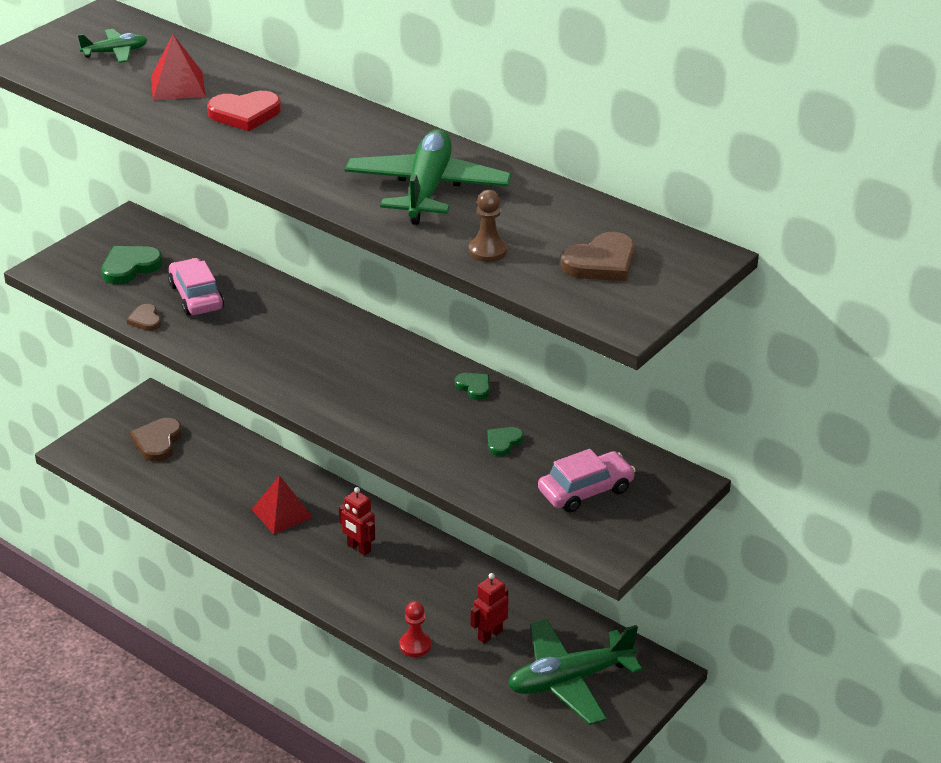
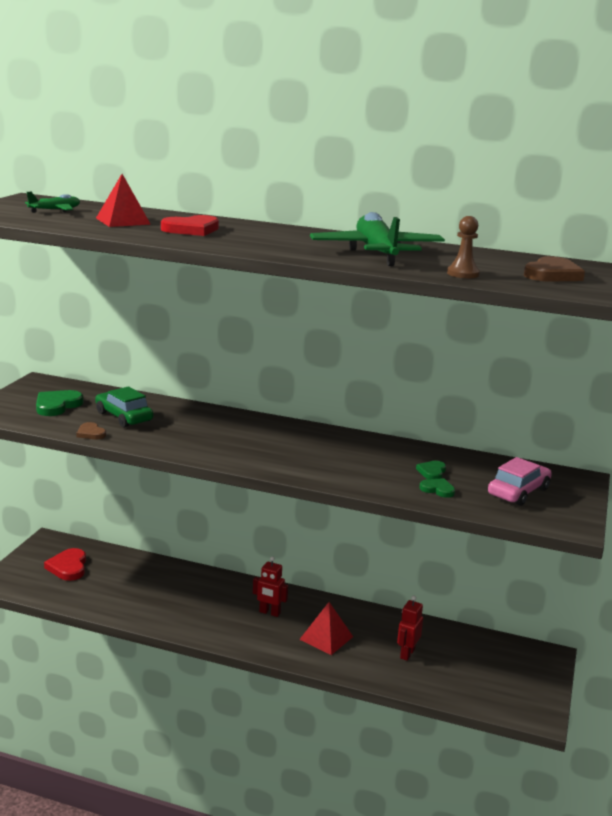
camera: 20 degrees left, 15 degrees down
(157, 442) = (68, 567): brown heart -> red heart
(196, 296) = (124, 417): pink car -> green car
(282, 513) = (195, 599): red pyramid -> red pyramid (326, 638)
(415, 645) = (355, 672): red pawn -> none
(474, 387) = (381, 444): green heart -> green heart (437, 489)
(569, 680) = (487, 674): green plane -> none

